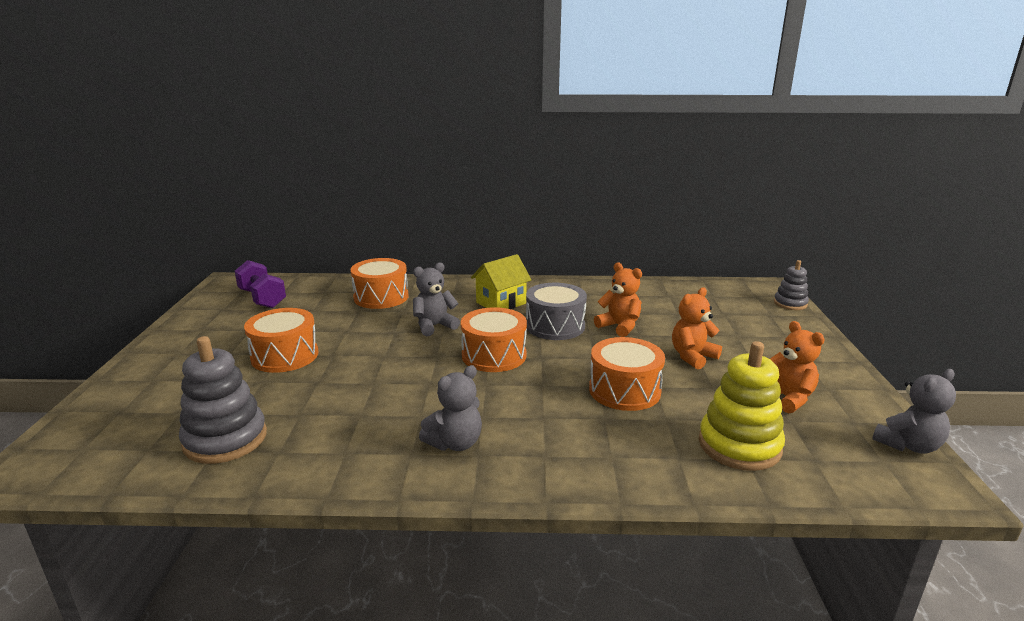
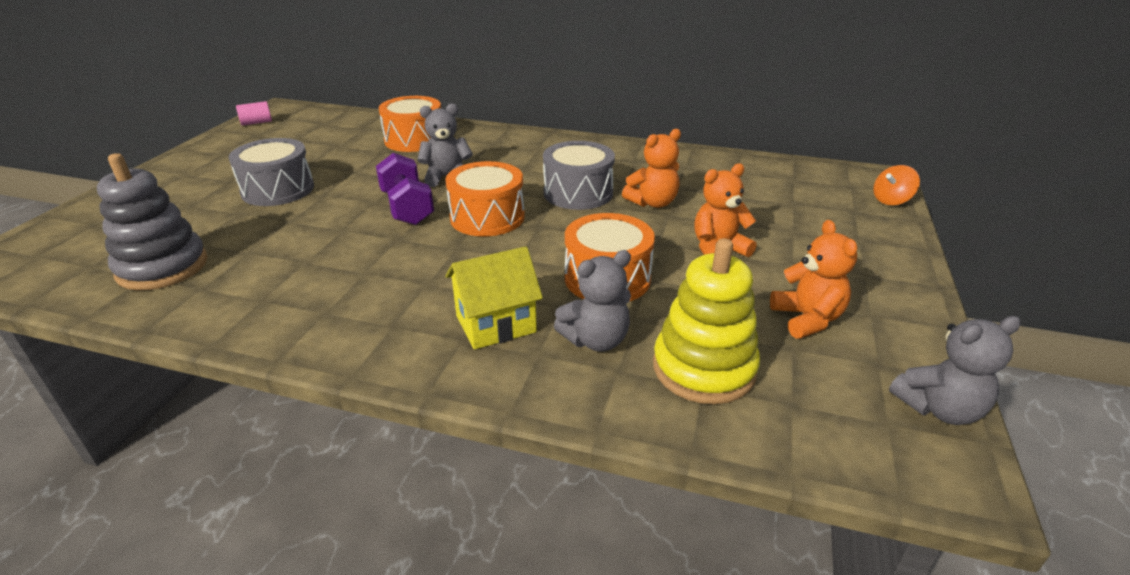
camera: 15 degrees right, 10 degrees up
(214, 297) = (256, 122): none -> pink cylinder
(262, 299) = (299, 129): purple dumbbell -> purple dumbbell (407, 208)
(285, 356) = (278, 189): orange drum -> grey drum
(455, 443) = (378, 309): grey teddy bear -> grey teddy bear (596, 340)
(501, 303) = (535, 160): yellow house -> yellow house (495, 324)
(619, 326) = (652, 203): orange teddy bear -> orange teddy bear turned 90 degrees clockwise
(790, 303) = (891, 200): grey stacking toy -> orange spinning top

